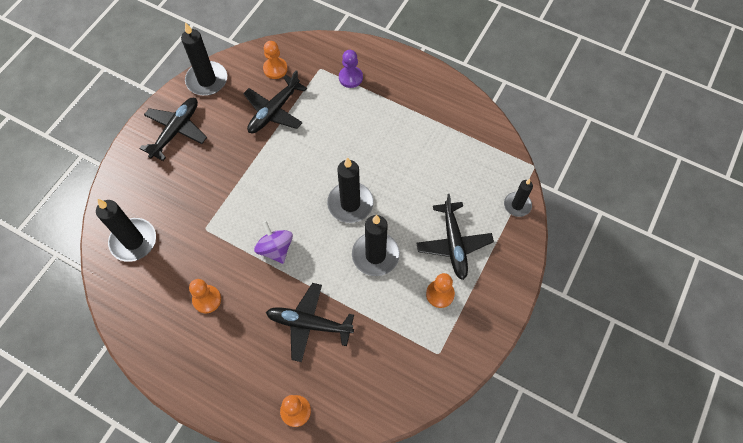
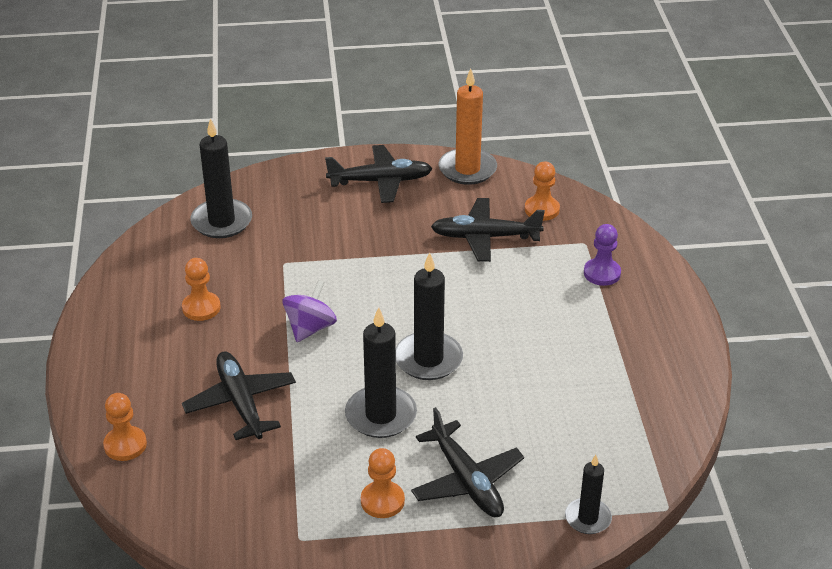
camera: 55 degrees right, 25 degrees down
(207, 80) = (467, 169): black candle -> orange candle
(453, 243) = (466, 480): black plane -> black plane turned 75 degrees counterclockwise

